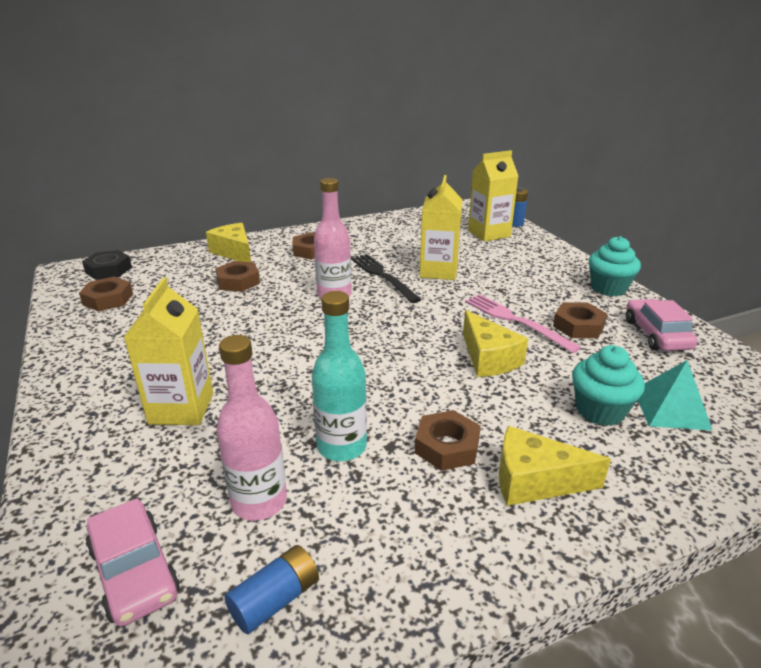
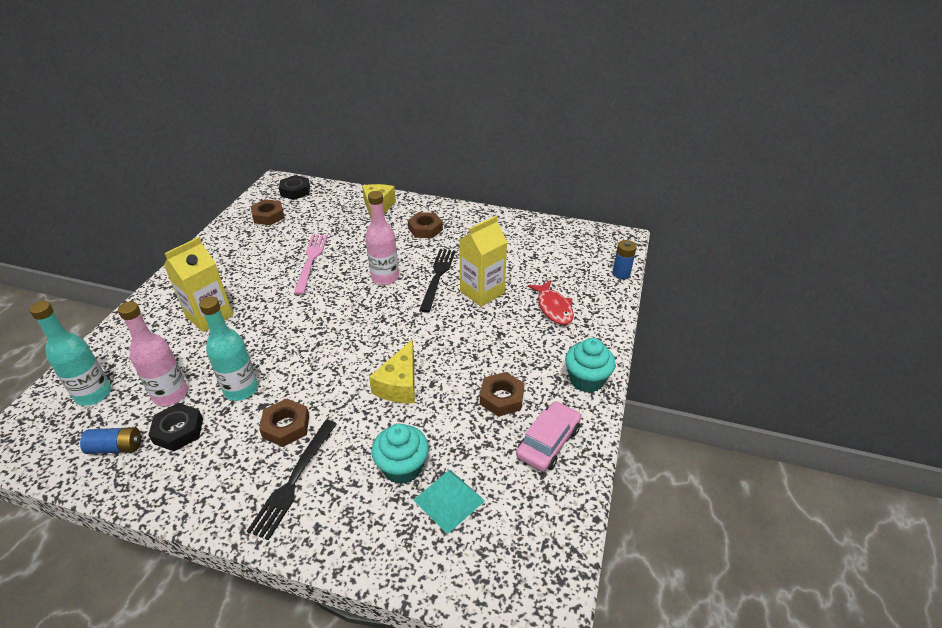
camera: 40 degrees right, 10 degrees up
(134, 571) = (94, 394): pink car -> turquoise bottle
(238, 281) = (347, 236): brown nut -> none
(332, 527) = (178, 431): none -> black nut
(489, 233) = (580, 274): yellow carton -> none
(508, 259) = (553, 308): none -> red fish
(516, 321) = (465, 366): pink fork -> pink fork (311, 261)
(534, 481) = (294, 480): yellow cheese -> black fork

